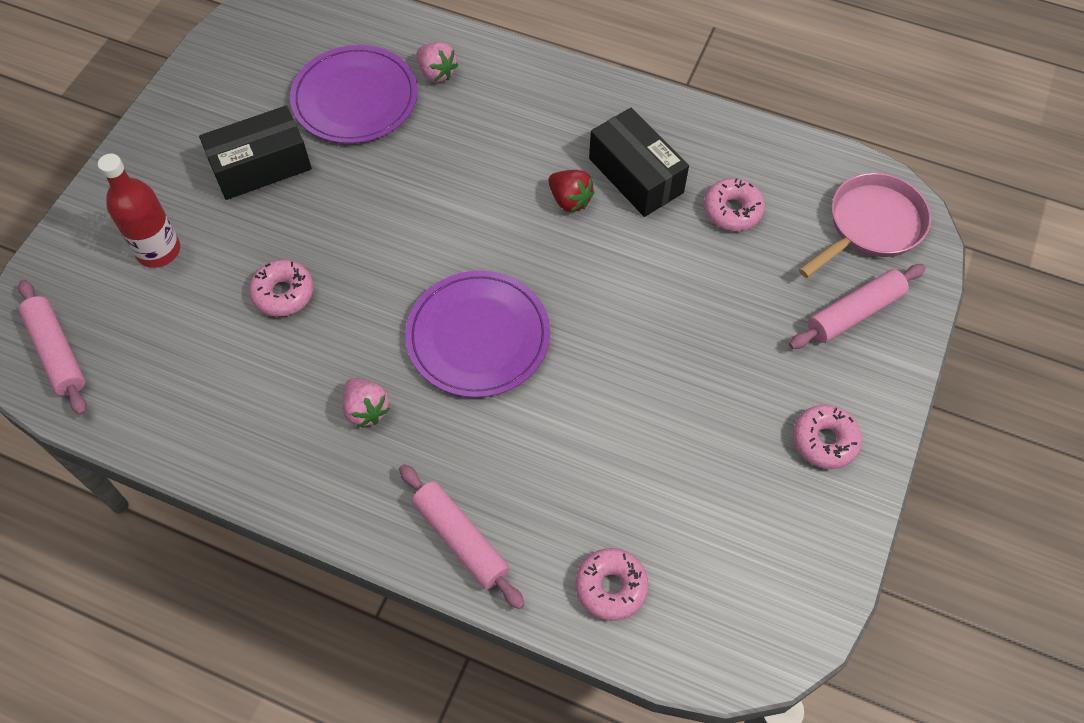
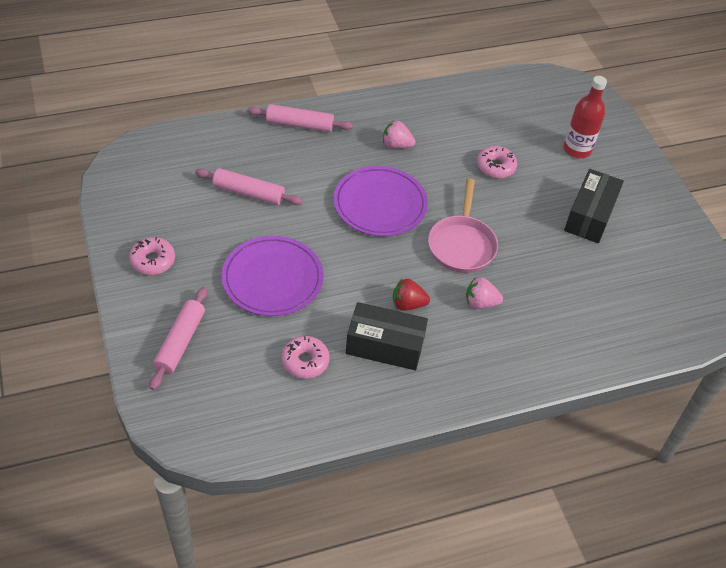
camera: 135 degrees right, 10 degrees down
(57, 352) = (556, 90): pink rolling pin -> pink rolling pin (249, 193)
(355, 98) = (596, 285): purple plate -> purple plate (272, 279)
(436, 73) = (574, 333): pink strawberry -> pink strawberry (480, 303)
(611, 587) = (215, 144): pink donut -> none
(871, 226) = (206, 410): pink pan -> pink pan (461, 244)

